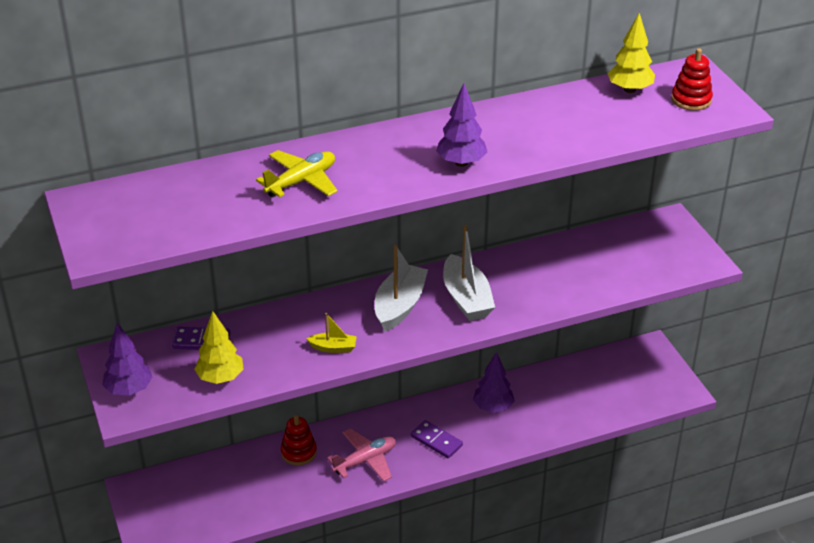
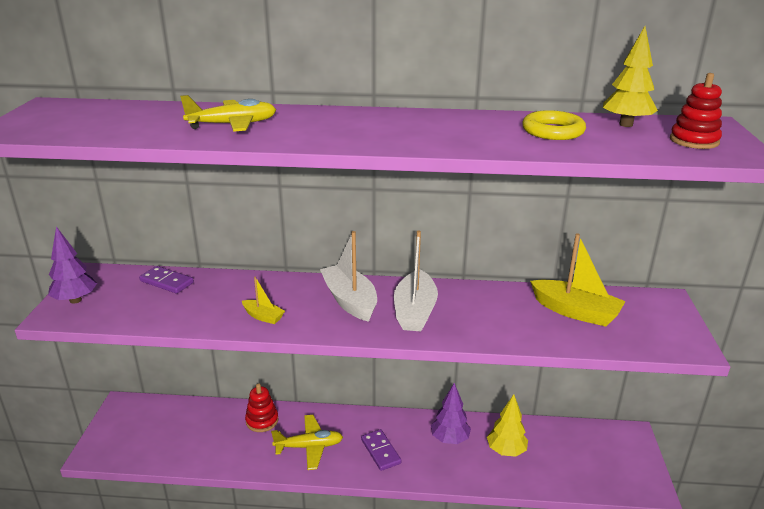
camera: 25 degrees right, 10 degrees down
(220, 378) = (150, 312): yellow tree -> yellow tree (506, 451)
(365, 460) = (309, 447): pink plane -> yellow plane
(400, 306) = (350, 301): white boat -> white boat turned 75 degrees counterclockwise
(461, 163) = (395, 139): purple tree -> none
(578, 115) = (553, 131): none -> yellow ring
(603, 256) = (575, 312): none -> yellow boat

